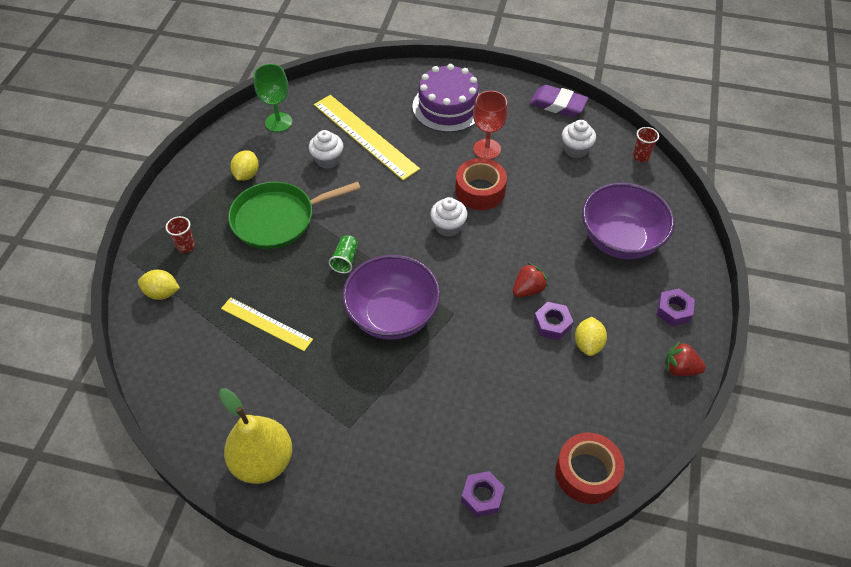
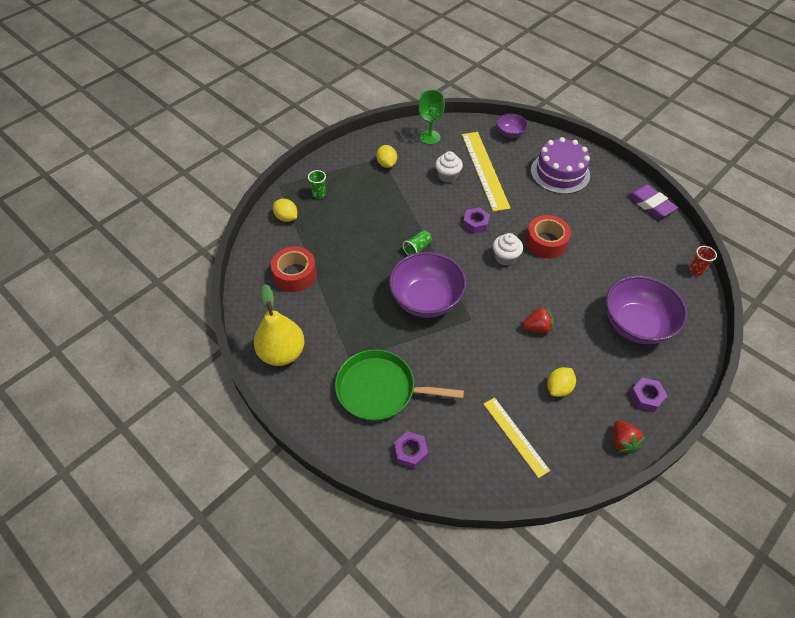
camera: 30 degrees right, 0 degrees up
(186, 246) = (319, 194): red cup -> green cup
(247, 174) = (386, 164): yellow lemon -> yellow lemon turned 60 degrees counterclockwise
(266, 324) = (339, 267): yellow ruler -> yellow ruler (515, 436)
(278, 219) = (389, 201): green pan -> green pan (380, 389)
(367, 83) = (510, 133): none -> purple bowl
(487, 149) = (571, 214): red goblet -> none
(552, 324) = (540, 360): purple nut -> purple nut (475, 223)
(575, 149) = (643, 243): white cupcake -> none
(587, 473) = (497, 477): red tape -> red tape (295, 274)
(680, 368) = (622, 442): red strawberry -> red strawberry turned 150 degrees counterclockwise

